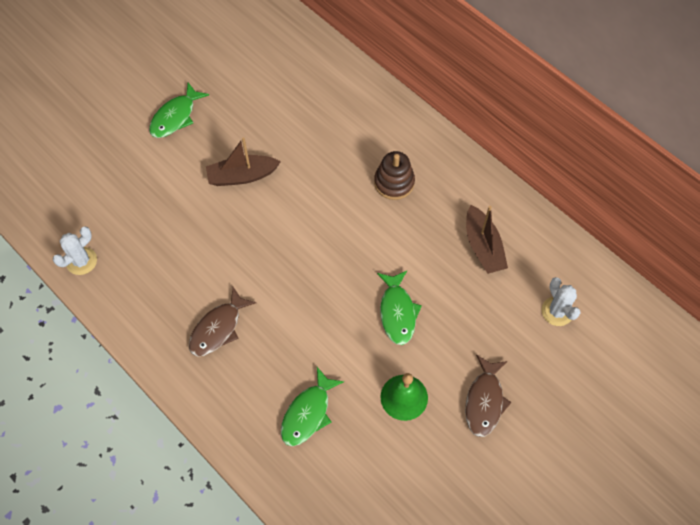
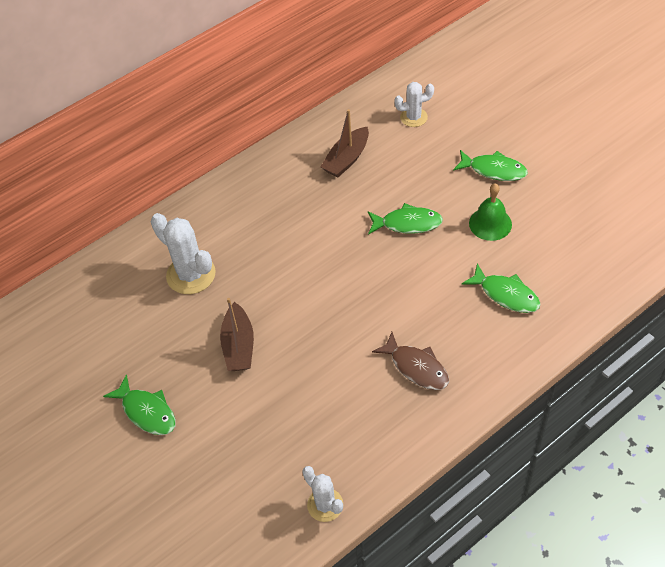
camera: 80 degrees left, 10 degrees down
(321, 126) = (191, 274): none -> white cactus
(394, 182) = (269, 218): brown stacking toy -> none
(483, 246) = (346, 159): brown boat -> brown boat turned 135 degrees clockwise
(484, 401) = (494, 170): brown fish -> green fish

